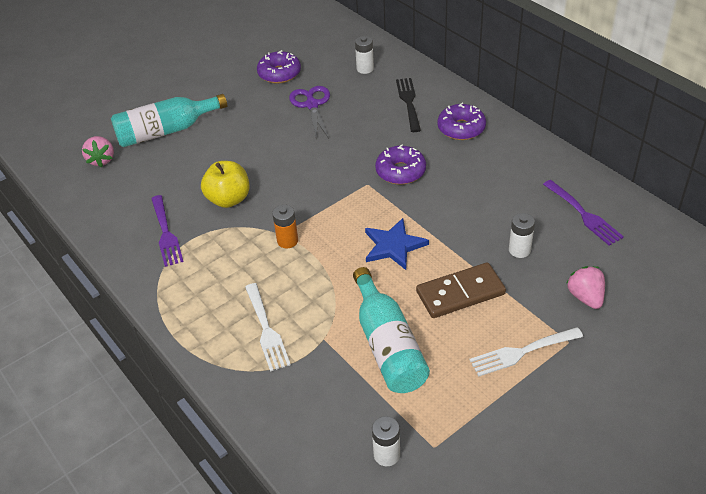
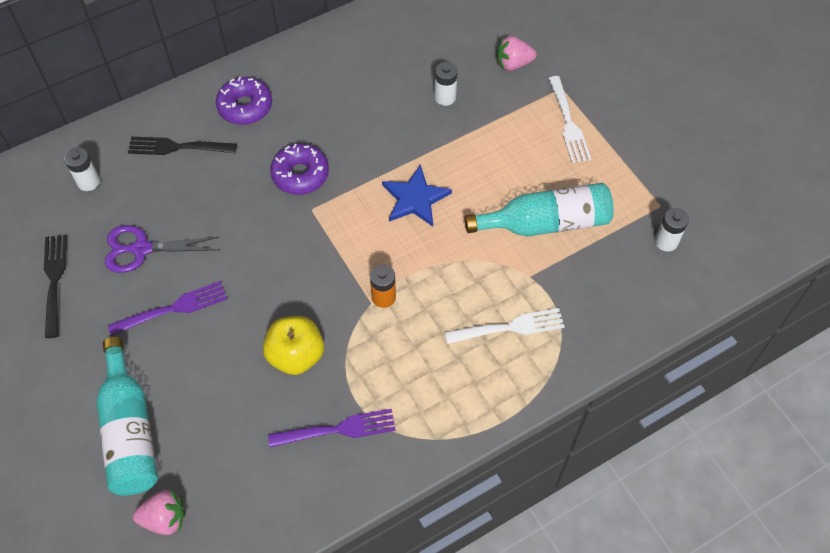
camera: 85 degrees left, 15 degrees up
(279, 73) = (54, 280): purple donut -> black fork
(460, 293) = (491, 154): brown domino -> none
(583, 214) = (409, 38): purple fork -> purple fork (173, 309)

